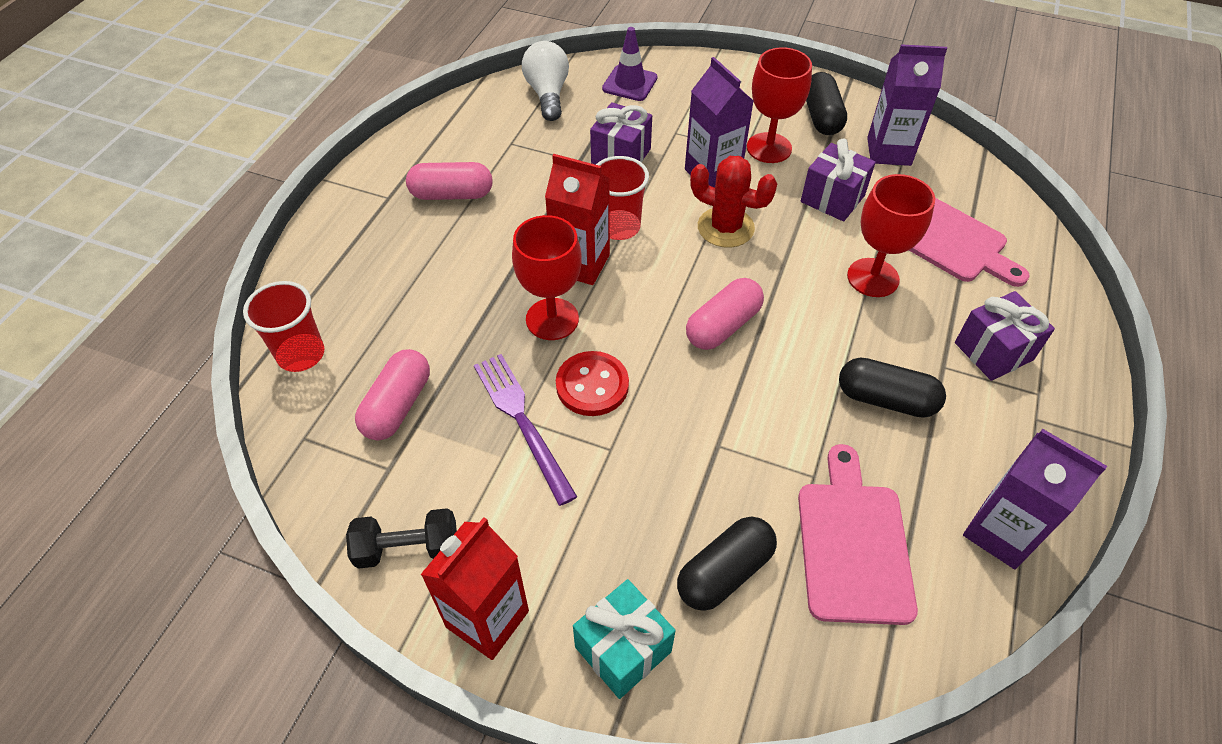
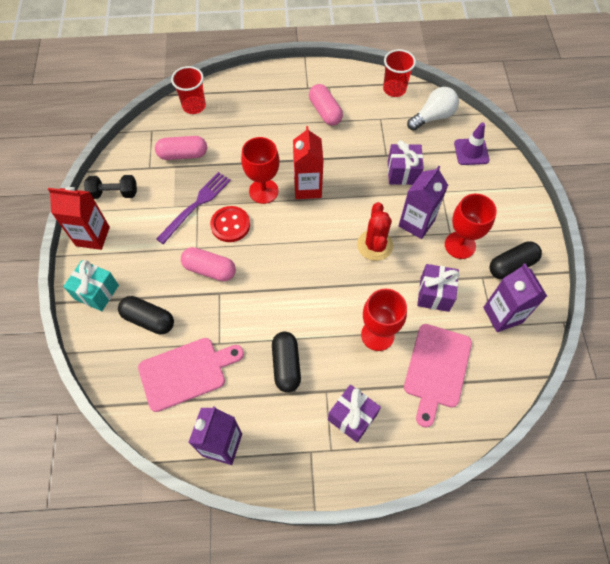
camera: 65 degrees right, 10 degrees up
(408, 548) = (114, 193): black dumbbell -> black dumbbell turned 60 degrees counterclockwise
(619, 227) = (345, 194): red cup -> red cup (394, 89)
(723, 326) = (298, 269): pink capsule -> pink capsule (209, 269)

